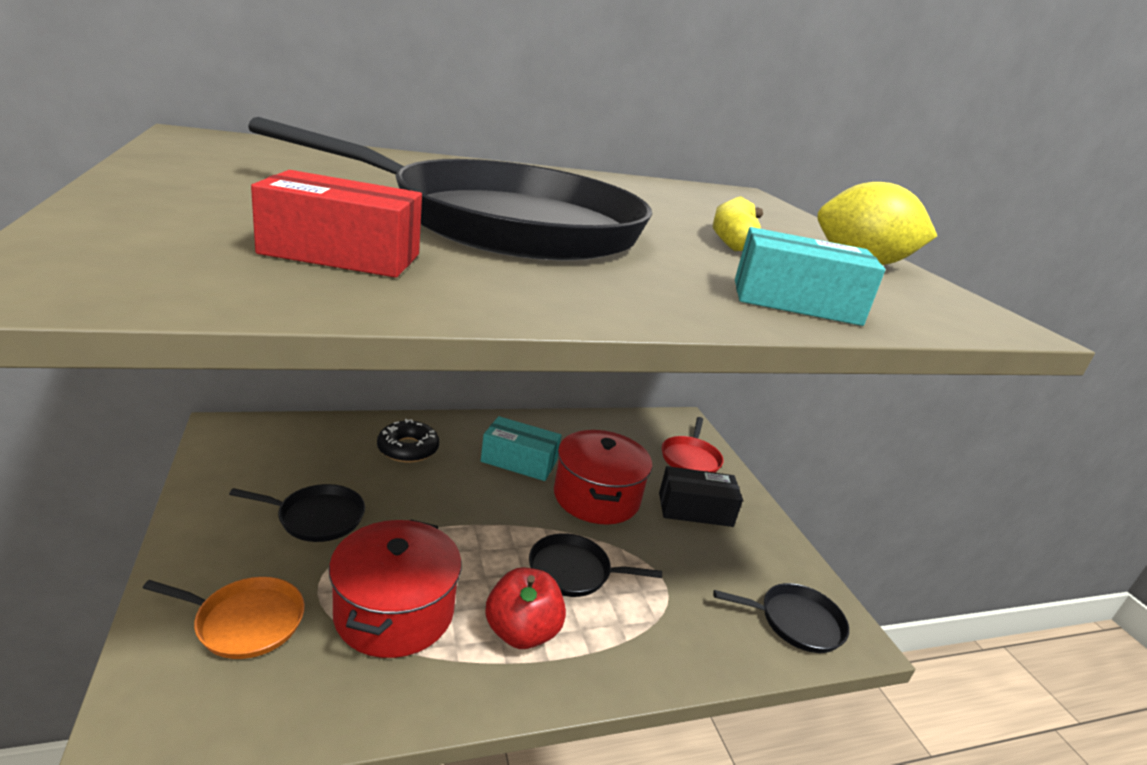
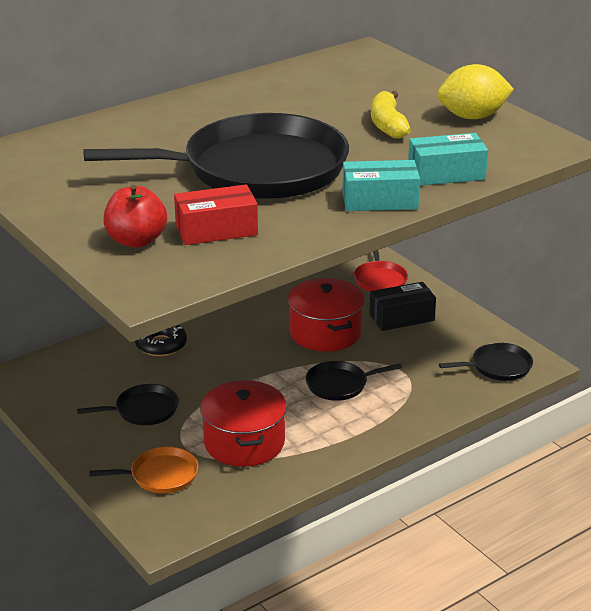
camera: 15 degrees left, 5 degrees up
(519, 461) = (251, 326): turquoise box -> turquoise box (379, 200)
(522, 632) = (329, 427): red apple -> red apple (136, 240)

